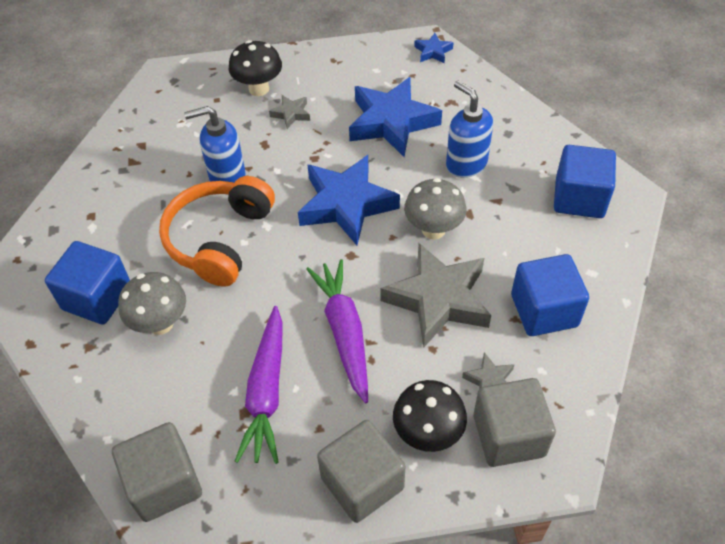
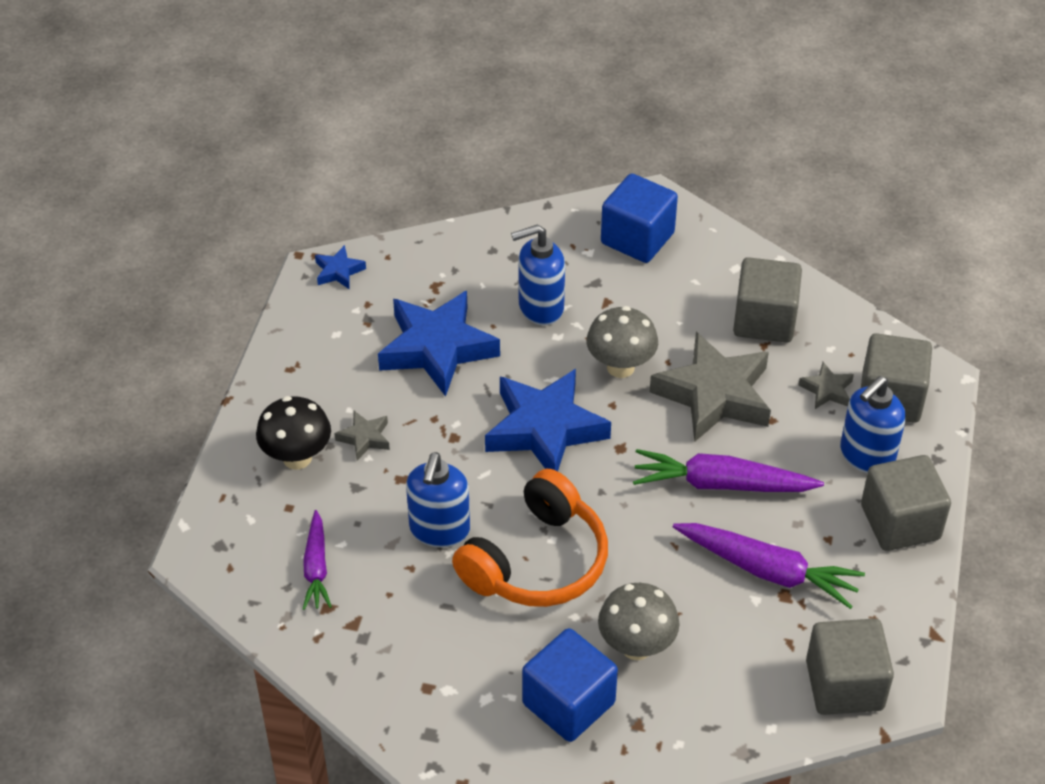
camera: 70 degrees left, 5 degrees down
(172, 128) = (316, 567): none -> purple carrot
(220, 239) = (537, 561): orange headphones -> orange headphones turned 90 degrees counterclockwise
(428, 434) = (866, 456): black mushroom -> blue soap dispenser
(544, 310) = (764, 320): blue cube -> grey cube

